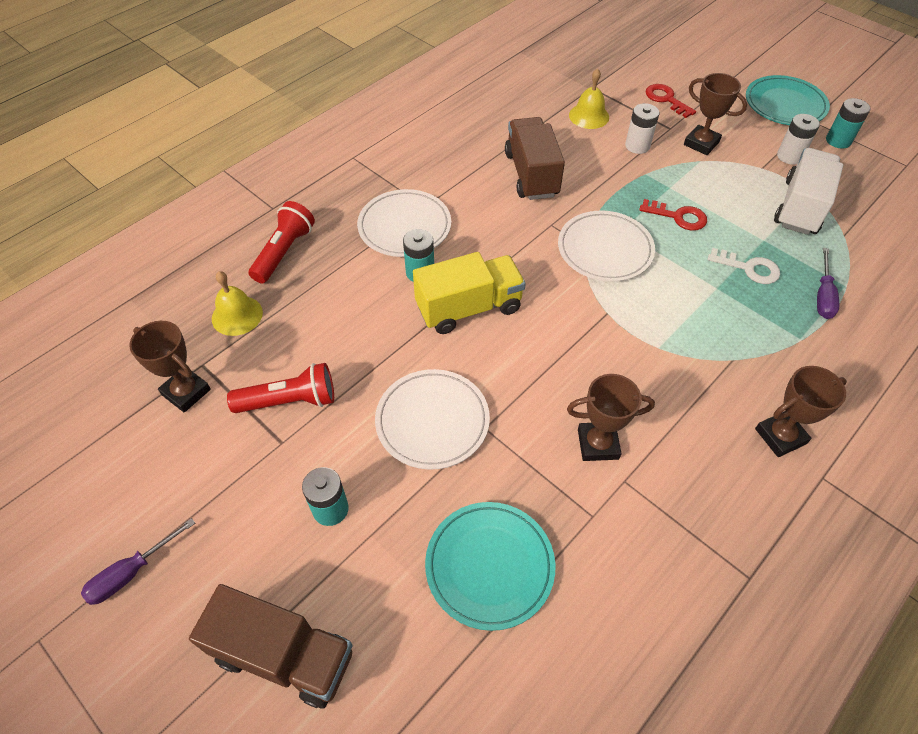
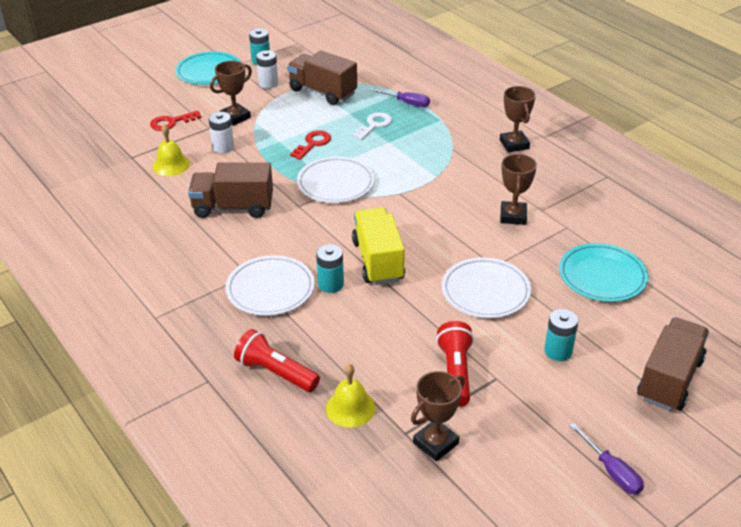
camera: 80 degrees left, 15 degrees down
(800, 207) = (322, 92): white truck -> brown truck

